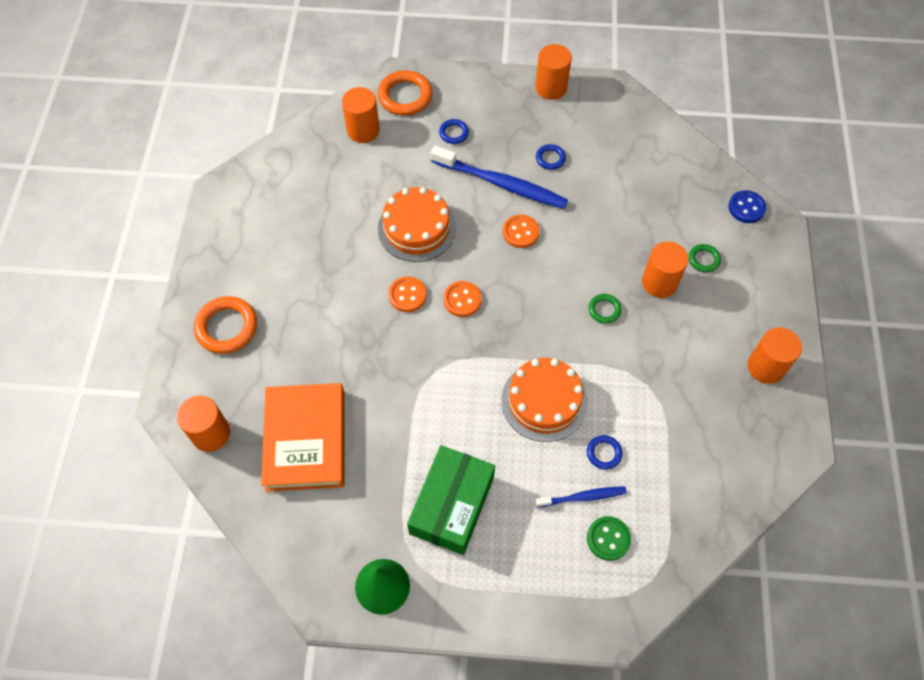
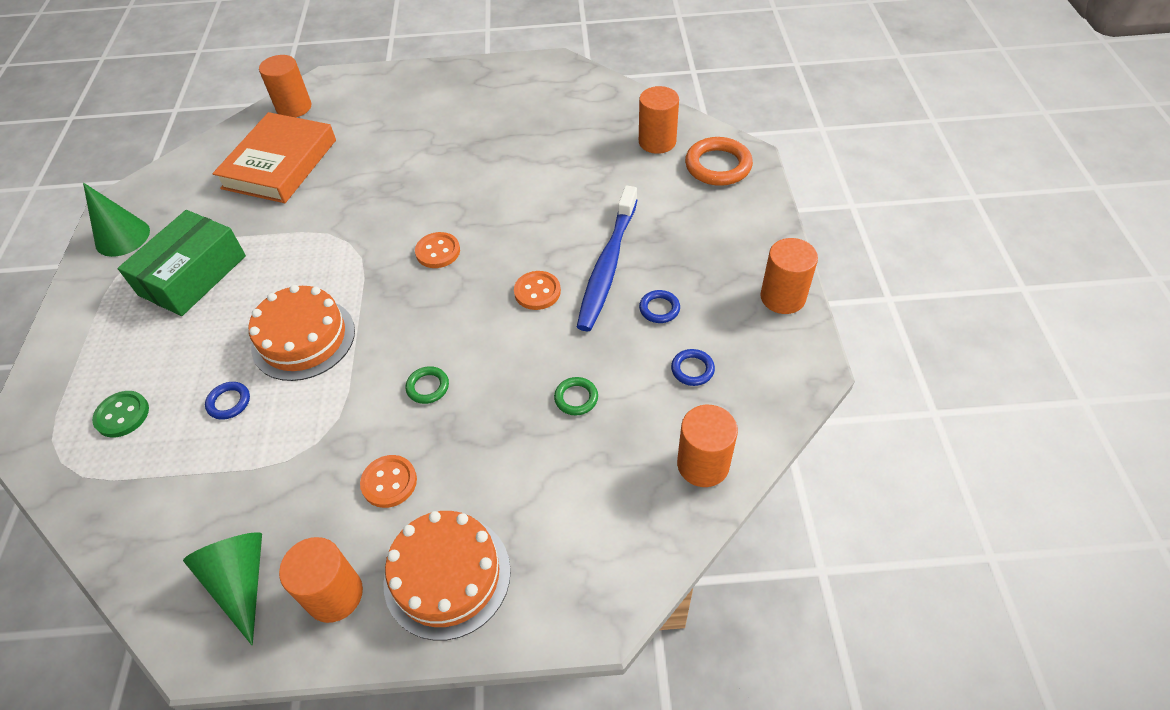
camera: 85 degrees right, 10 degrees down
(227, 327) = (402, 96): orange ring -> none
(306, 440) = (280, 164): orange book -> orange book turned 60 degrees counterclockwise
(407, 295) = (442, 207): orange button -> orange button (389, 482)
(416, 228) = (530, 202): orange cake -> orange cake (447, 576)
(452, 505) = (193, 275): green box -> green box turned 75 degrees counterclockwise
(453, 133) = (675, 213): blue ring -> blue ring (692, 369)
(582, 497) = (178, 386): blue toothbrush -> none
(659, 282) = (473, 447): orange cylinder -> orange cylinder (703, 464)
(703, 259) = (517, 502): green ring -> green ring (576, 398)
(746, 208) = (623, 562): blue button -> none
(757, 426) = (241, 582): none -> green cone

